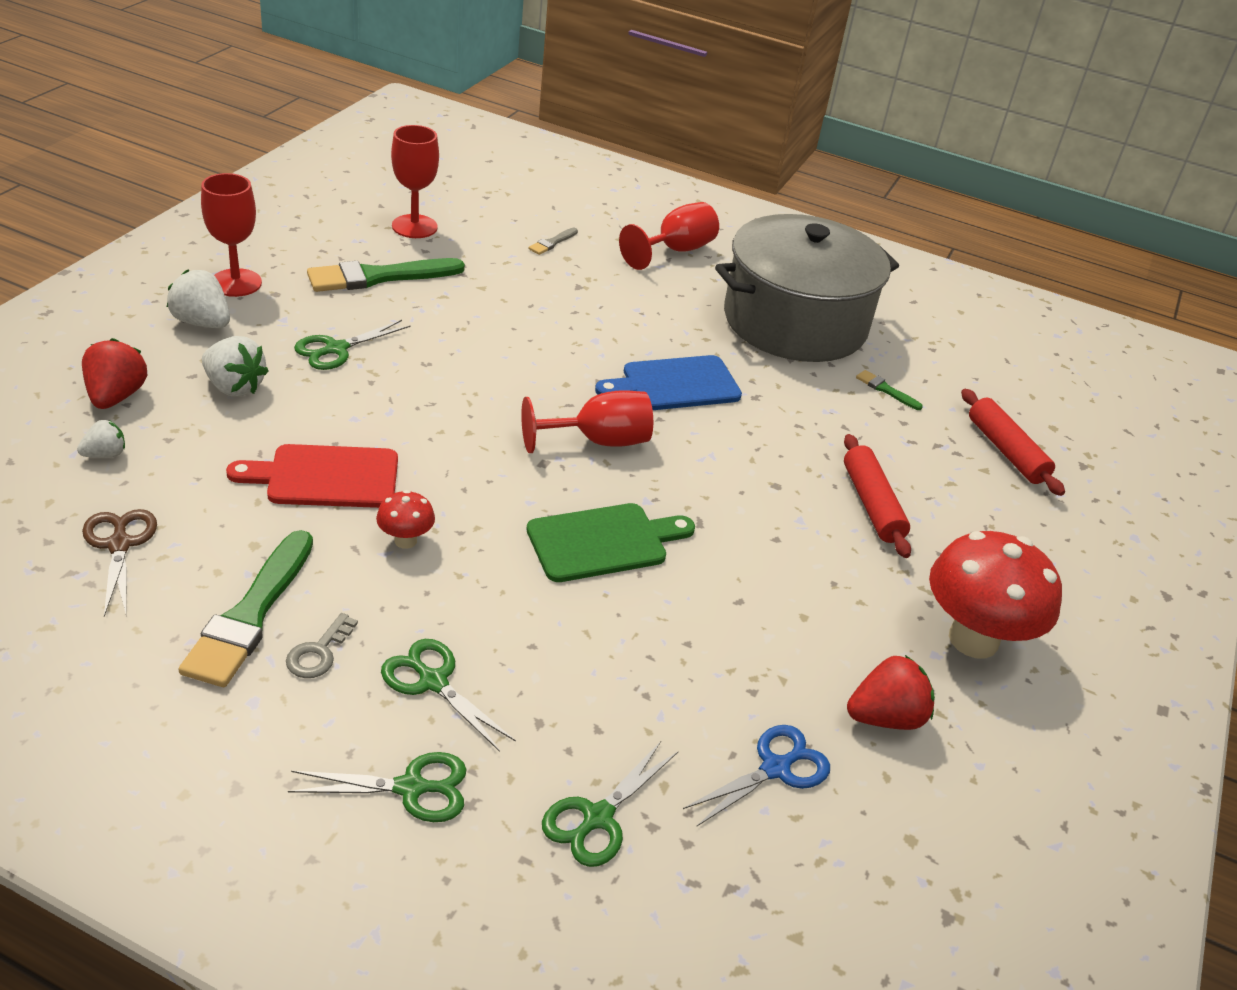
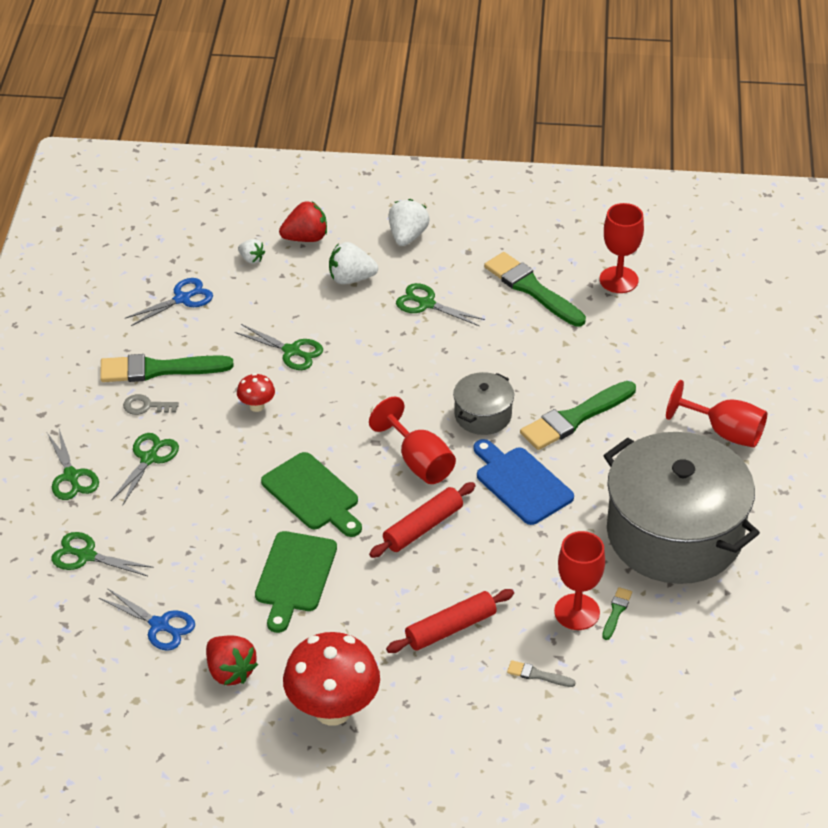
camera: 75 degrees right, 5 degrees up
(120, 545) = (182, 299): brown scissors -> blue scissors
(234, 387) = (351, 278): white strawberry -> white strawberry turned 75 degrees clockwise
(236, 283) = (465, 230): red goblet -> red goblet (577, 612)
(325, 477) = (291, 351): red cutting board -> green scissors
(552, 243) = (666, 358): grey brush -> grey brush (537, 675)
(553, 373) = (483, 415): none -> grey pot
(599, 320) = (575, 418): none -> green brush
(739, 603) = (295, 576): none -> green cutting board
(1006, 451) = (585, 705): red rolling pin -> red rolling pin (423, 527)

